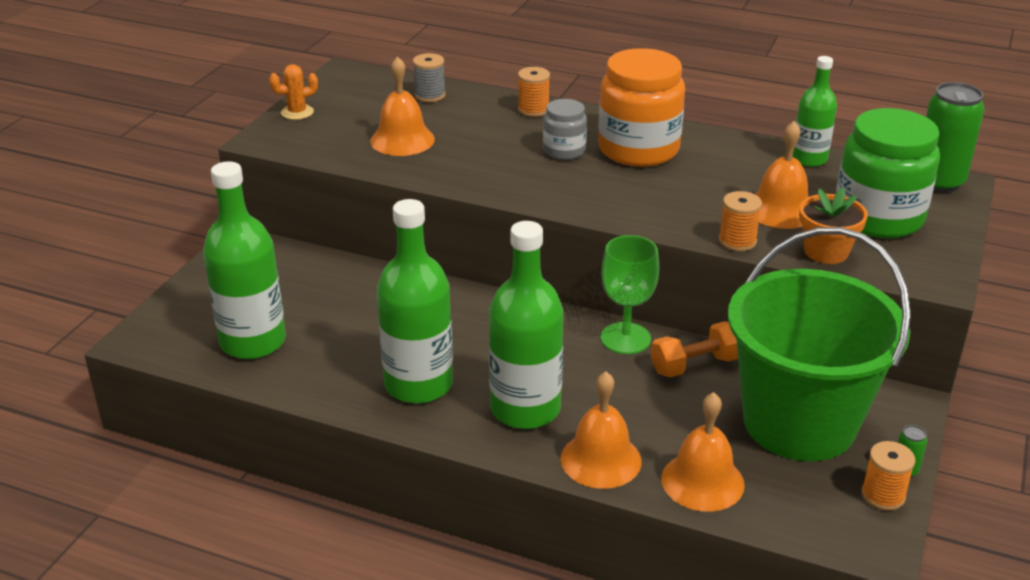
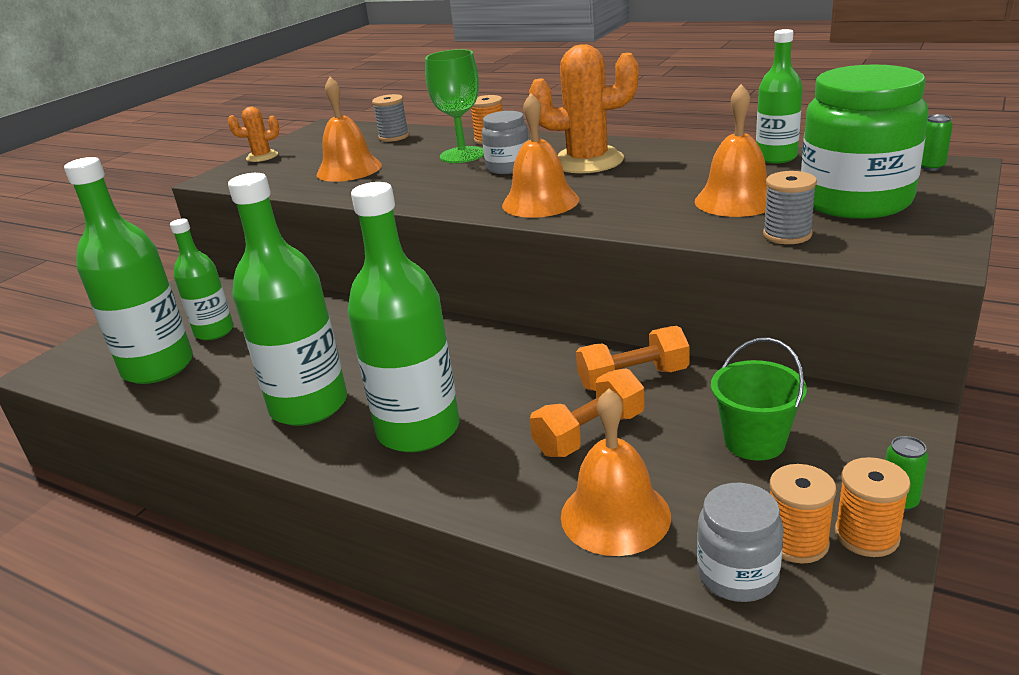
camera: 10 degrees right, 5 degrees down
(290, 304) = (214, 331): none -> green bottle
(601, 459) = (490, 488): orange bell -> orange bell (540, 202)
(625, 338) = (557, 353): green goblet -> green goblet (462, 155)
(638, 149) = (587, 161): orange jar -> orange cactus
(669, 414) = (589, 434): none -> orange dumbbell
(737, 241) = (678, 231): orange spool -> orange spool (797, 542)
(796, 523) = (737, 574): none -> grey jar
(799, 422) = (754, 441): green bucket -> green bucket, size x0.41
(826, 251) = (787, 235): orange flower pot -> grey spool
(938, 182) = (931, 167): green can -> green can, size x0.43

